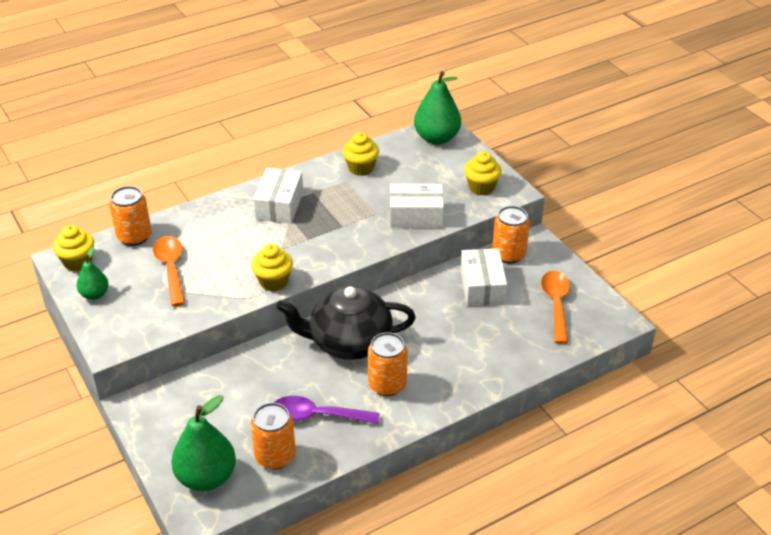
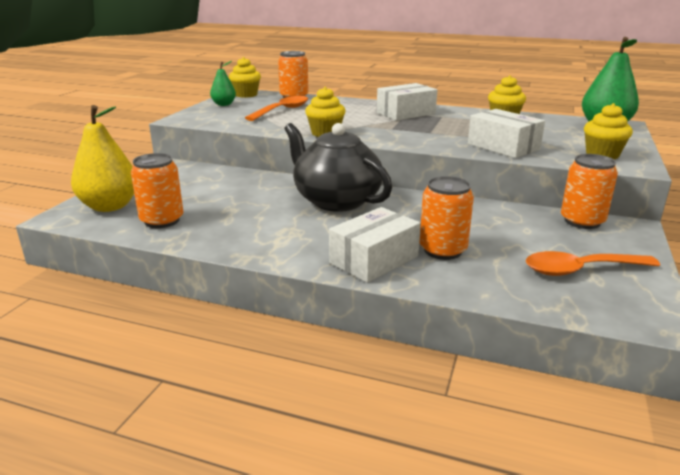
camera: 50 degrees right, 15 degrees down
(206, 477) = (110, 206): green pear -> yellow pear
(317, 416) = (231, 219): purple spoon -> none
(387, 384) = (313, 232): orange can -> orange can (442, 250)
(482, 287) = (514, 226): white box -> white box (374, 259)
(556, 304) = (580, 270): orange spoon -> orange spoon turned 150 degrees counterclockwise

